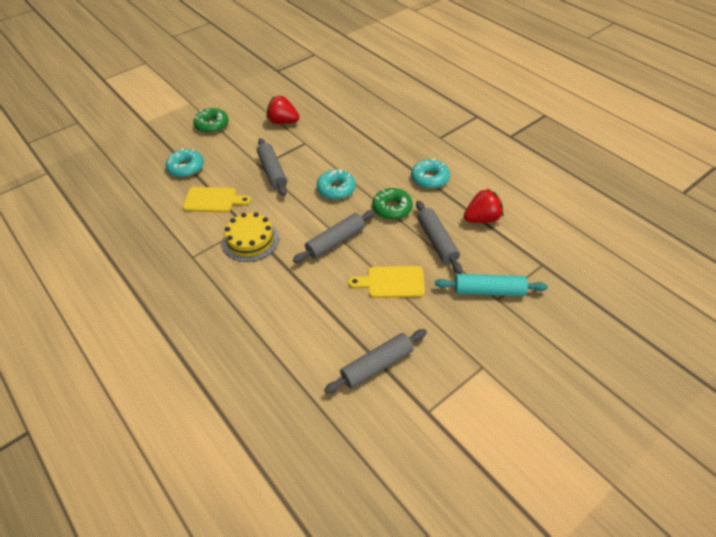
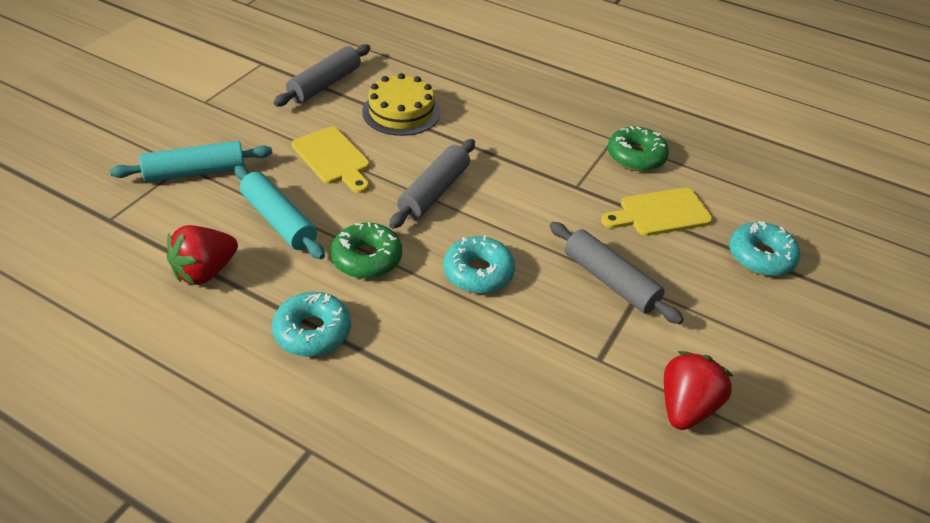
camera: 155 degrees right, 5 degrees down
(212, 125) = (819, 360): green donut -> green donut (636, 156)
(250, 240) = (555, 171): yellow cake -> yellow cake (401, 112)
(283, 122) = (686, 407): red strawberry -> red strawberry turned 60 degrees counterclockwise
(392, 282) = (333, 158): yellow cutting board -> yellow cutting board turned 75 degrees clockwise
(437, 241) = (279, 221): grey rolling pin -> turquoise rolling pin

